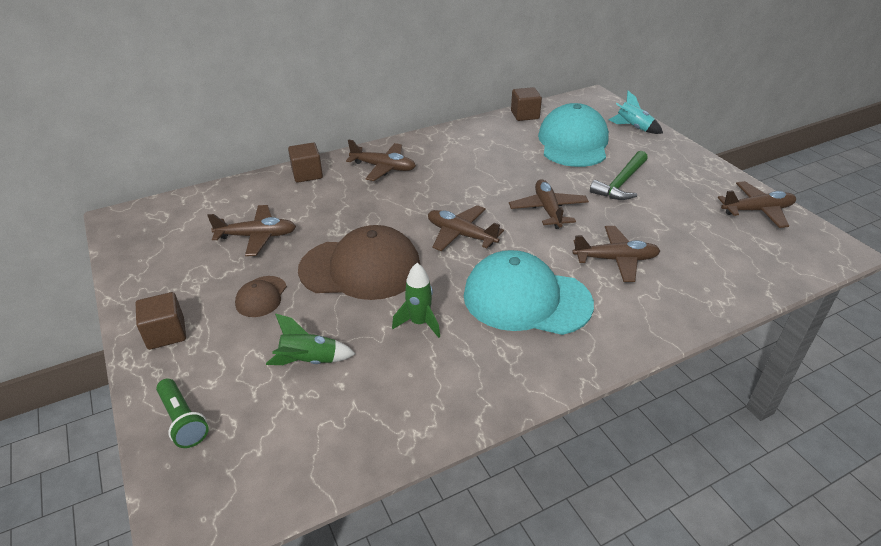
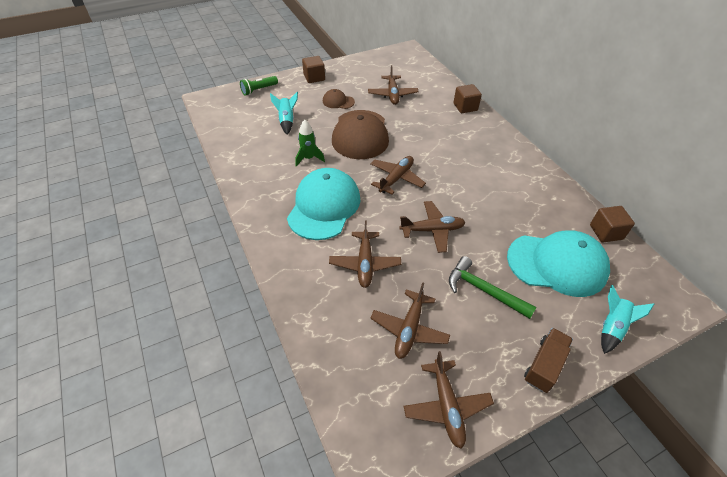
camera: 90 degrees right, 10 degrees up
(309, 361) = (287, 121): green rocket -> turquoise rocket
(383, 167) = (481, 141): brown plane -> brown plane (409, 329)
(687, 161) = (544, 365): none -> brown truck

